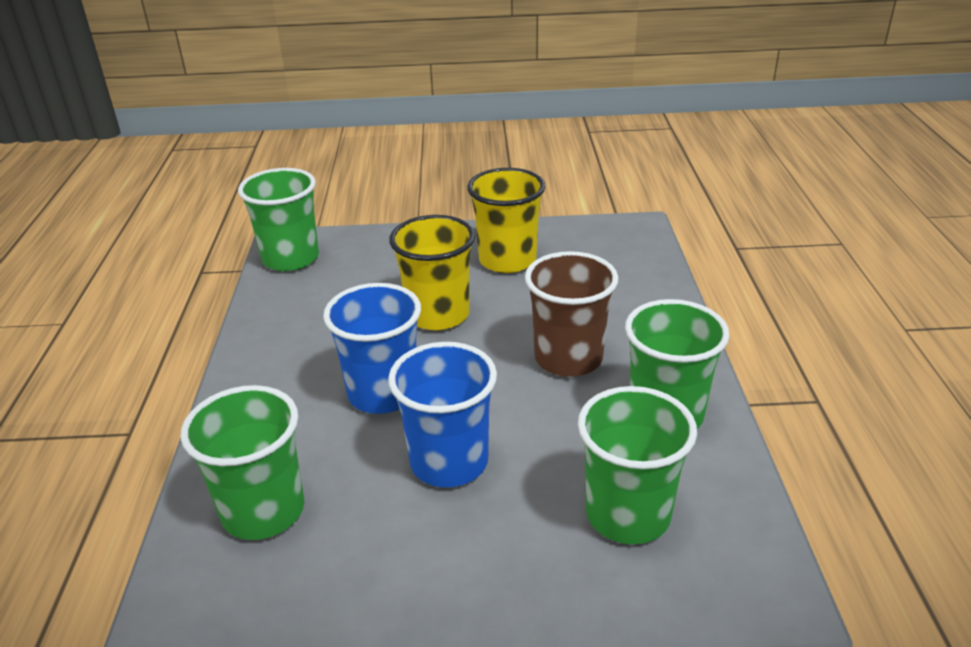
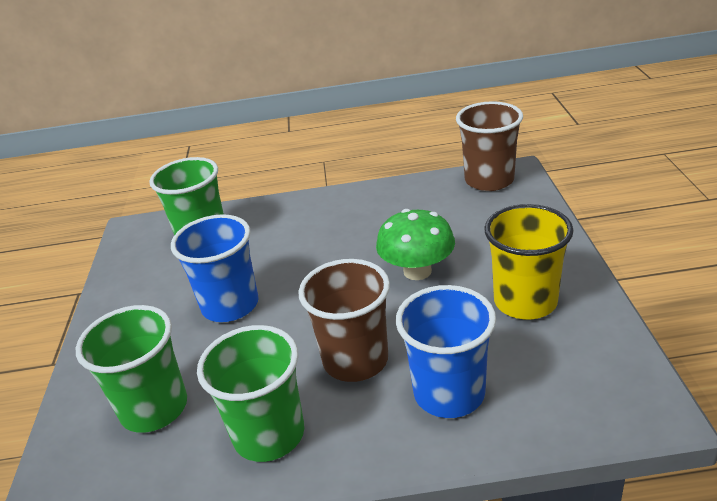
camera: 90 degrees right, 0 degrees up
(291, 258) = (489, 180): green cup -> brown cup
(383, 393) = (309, 261): blue cup -> blue cup (449, 393)
(438, 315) = (417, 271): yellow cup -> green mushroom

